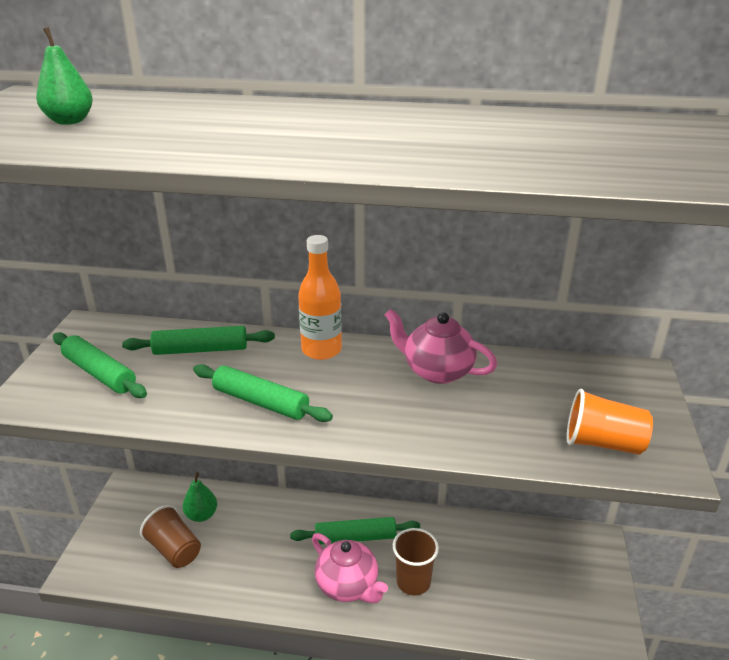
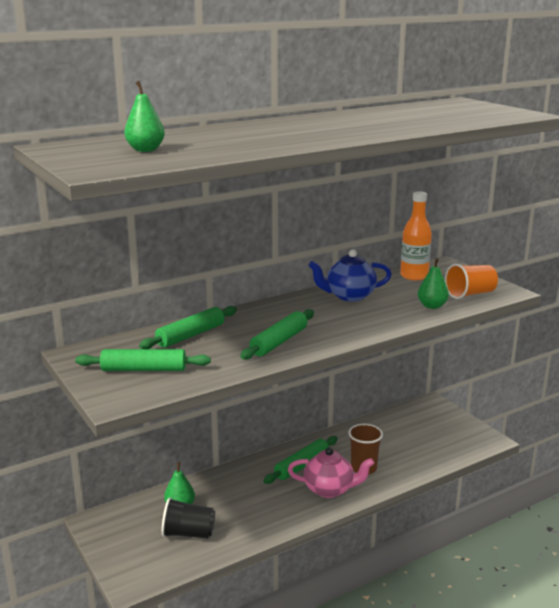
camera: 40 degrees left, 10 degrees down
(174, 550) = (188, 533): brown cup -> black cup
(261, 402) = (279, 342): green rolling pin -> green rolling pin turned 45 degrees counterclockwise
(321, 350) = (268, 309): orange bottle -> orange bottle (414, 276)
(437, 371) = (349, 296): pink teapot -> blue teapot
(515, 437) = (432, 306): none -> green pear

